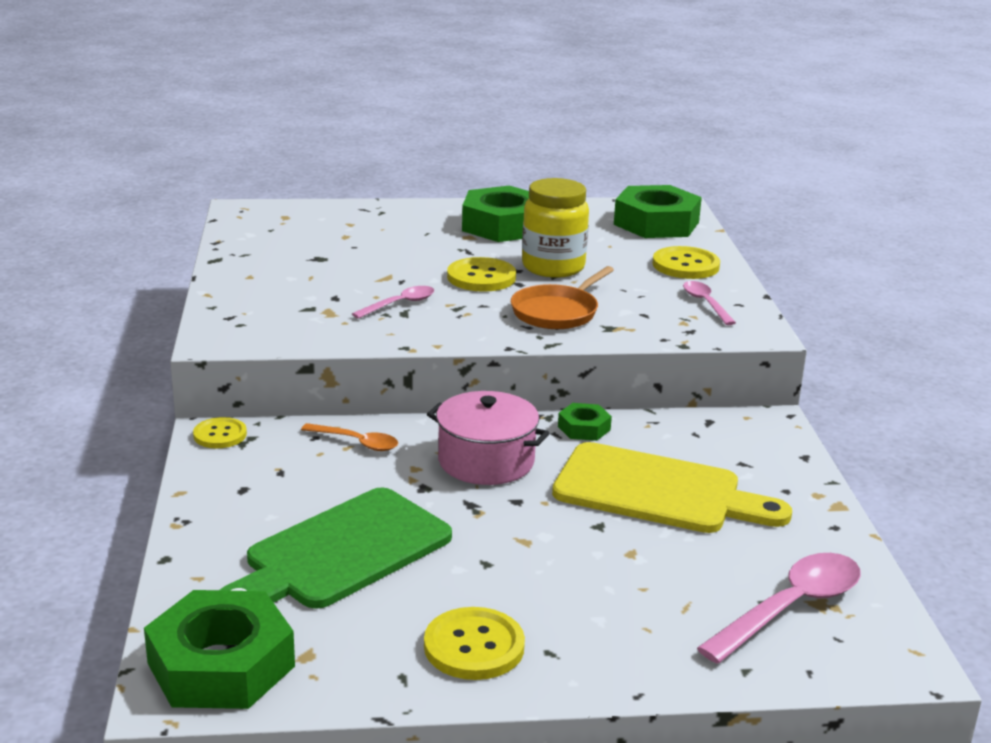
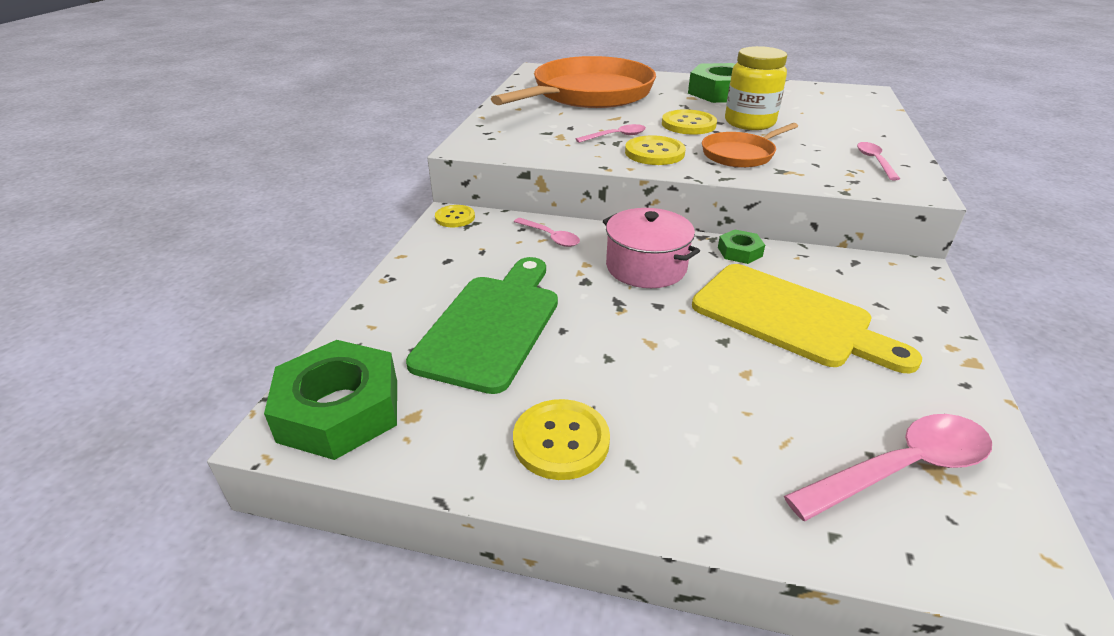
camera: 20 degrees right, 10 degrees up
(333, 244) = (588, 94): none -> orange pan
(341, 553) = (491, 326): green cutting board -> green cutting board turned 135 degrees clockwise
(356, 442) = (550, 237): orange spoon -> pink spoon
(656, 223) = (846, 100): green nut -> none
(685, 265) = (863, 131): yellow button -> yellow button (654, 153)

